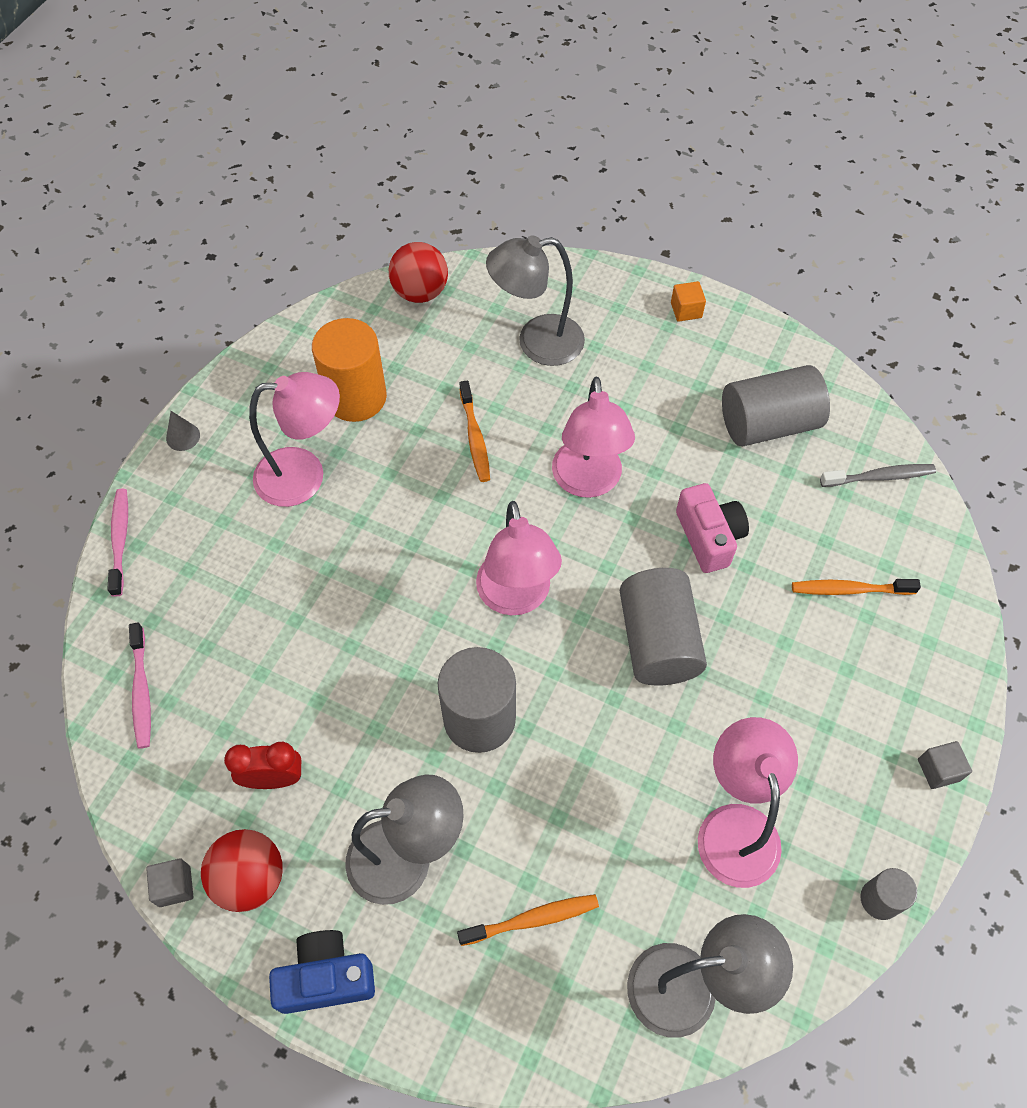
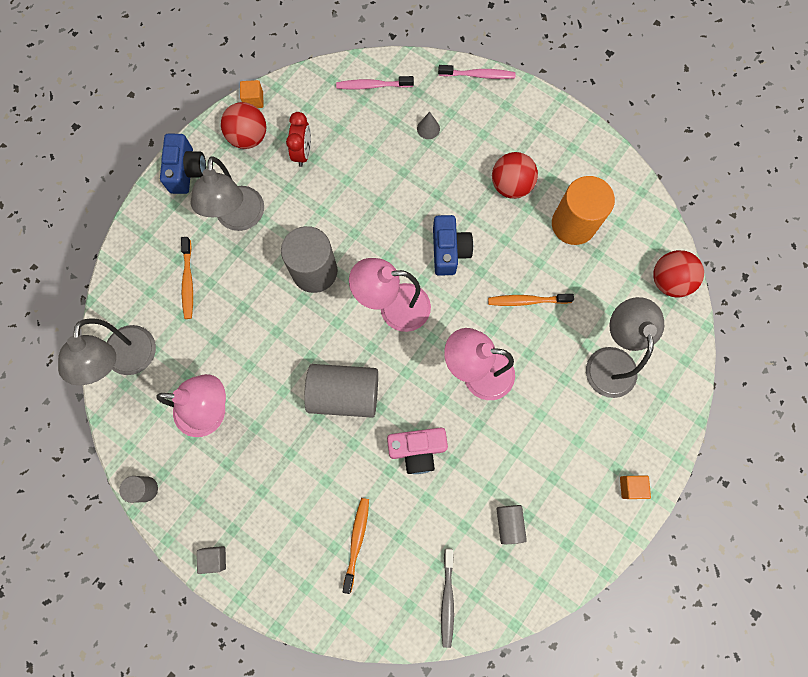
camera: 100 degrees right, 15 degrees up
(175, 886) = (254, 100): grey cube -> orange cube
(183, 436) = (554, 113): grey cone -> grey cone (428, 128)
(304, 476) = (511, 185): pink lamp -> red ball
(417, 539) = (449, 251): none -> blue camera
(768, 424) = (509, 523): grey cylinder -> grey cylinder, size x0.51

